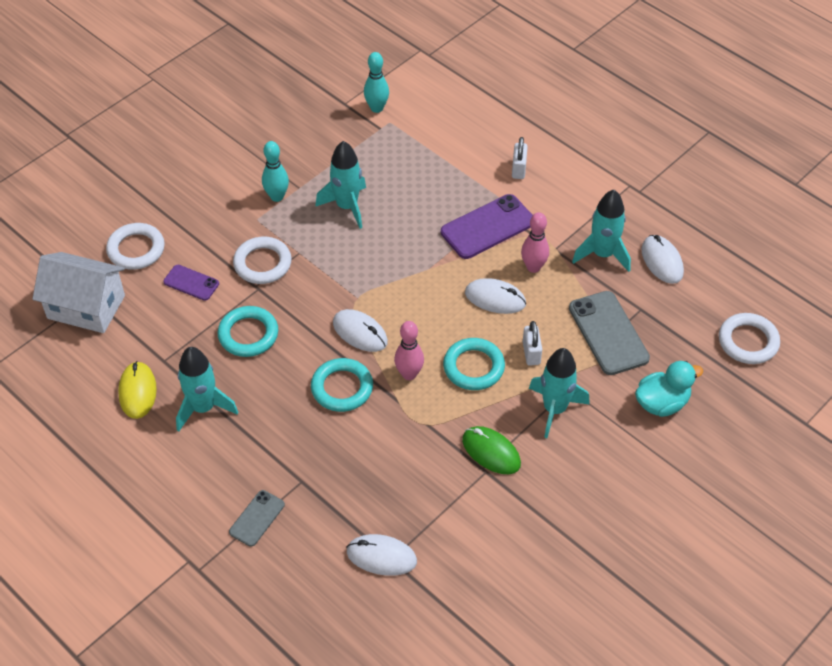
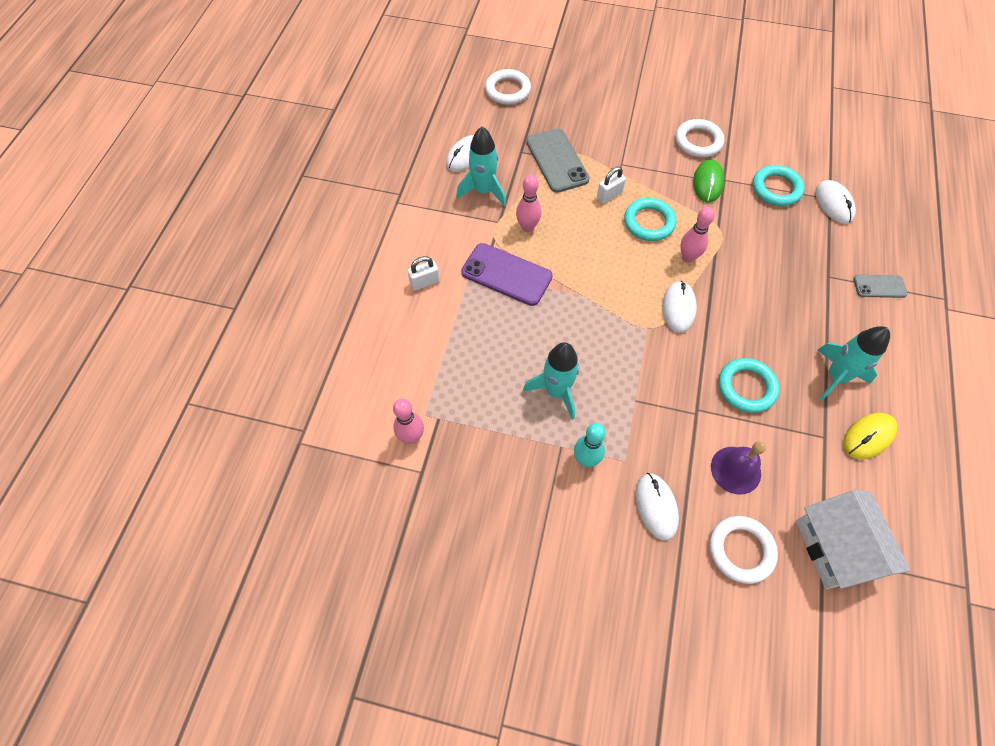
camera: 120 degrees left, 10 degrees up
(191, 283) = (735, 470): purple phone -> purple bell
(262, 263) = (669, 422): white ring -> white ring (698, 141)
(342, 388) = (736, 293): turquoise ring -> turquoise ring (776, 188)
(376, 108) = (411, 437): turquoise bowling pin -> pink bowling pin
(495, 298) = (576, 237): white mouse -> white mouse (656, 507)
(554, 409) = (645, 164): turquoise rocket -> none
(608, 333) = (557, 161): grey phone -> grey phone turned 60 degrees counterclockwise
(662, 403) = (593, 114): turquoise duck -> none

